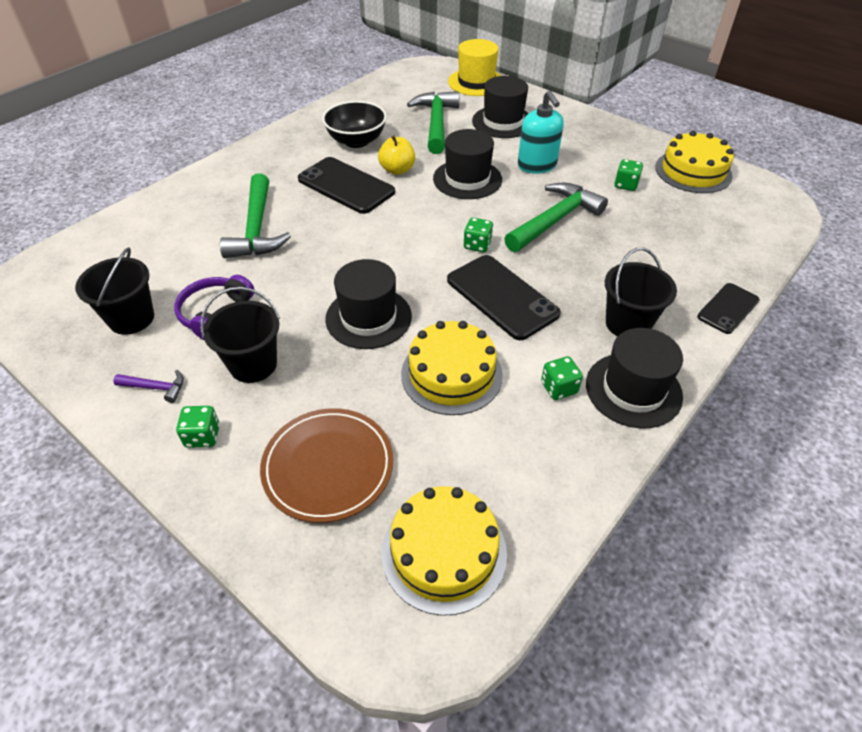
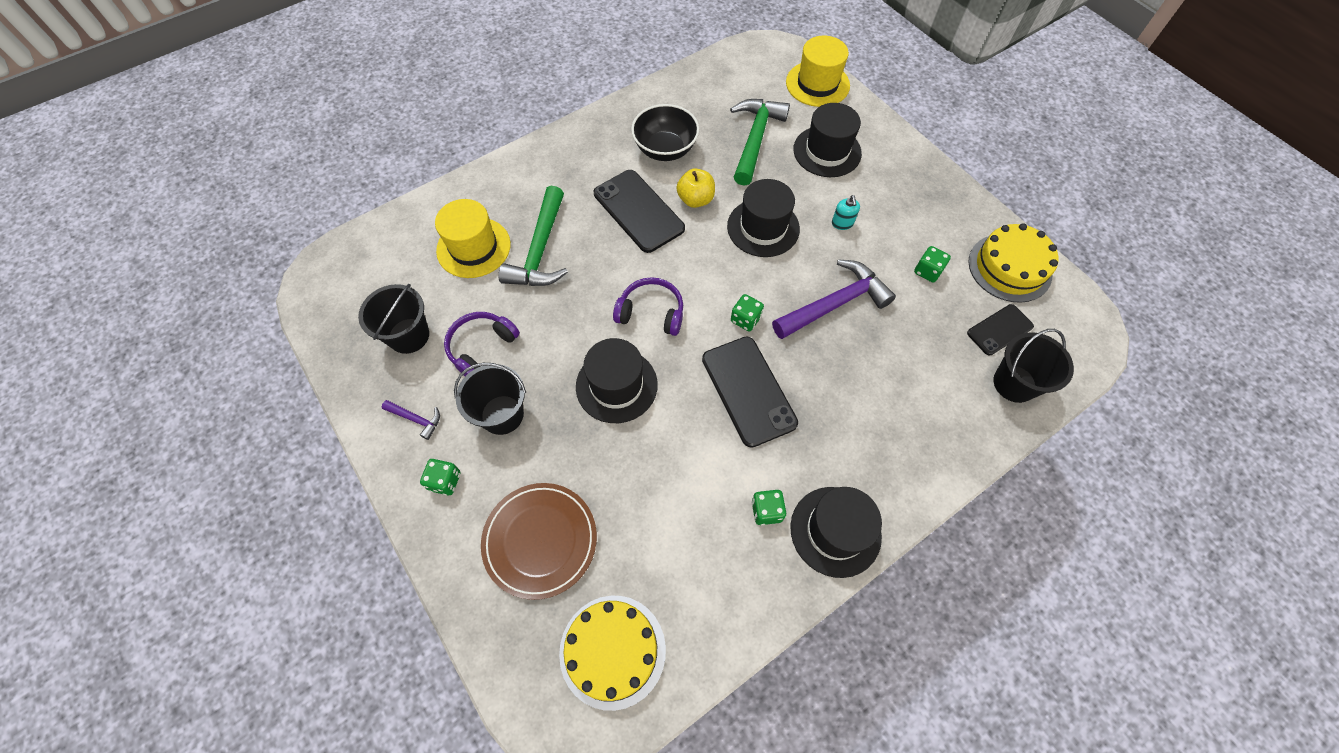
camera: 15 degrees right, 15 degrees up
(186, 238) = (473, 247): none -> yellow hat
(384, 256) = (651, 312): none -> purple headphones
(451, 374) = (673, 470): yellow cake -> none
(537, 165) = (842, 223): turquoise soap dispenser -> turquoise soap dispenser, size x0.52
(555, 220) = (834, 304): green hammer -> purple hammer
(627, 323) = (859, 453): black bucket -> black bucket (1014, 383)
(728, 308) = (968, 459): black phone -> black phone (999, 330)

